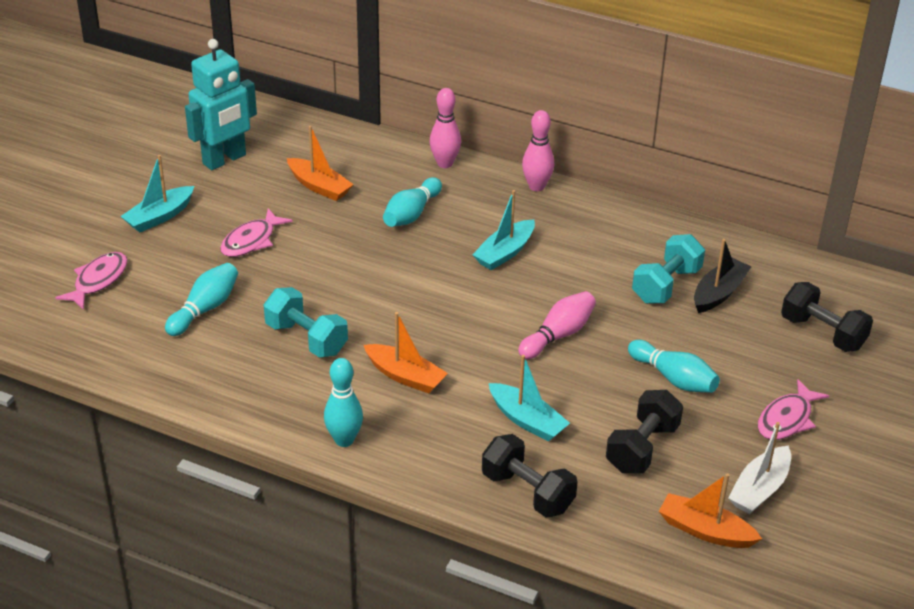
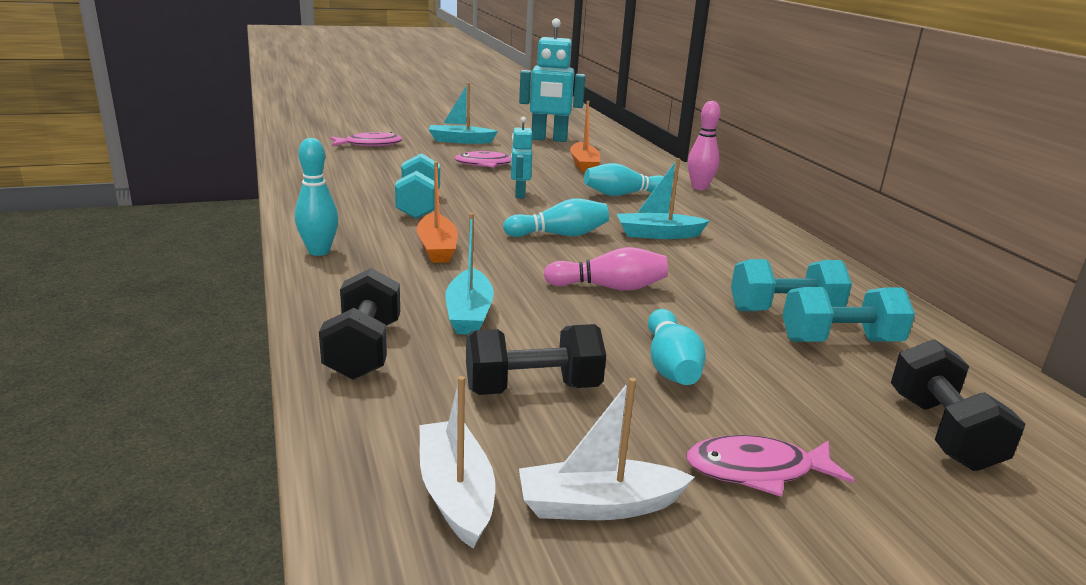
camera: 45 degrees right, 15 degrees down
(205, 309) = (394, 173): turquoise bowling pin -> turquoise bowling pin (559, 235)
(345, 268) = (519, 194): none -> turquoise robot
(536, 186) = (757, 220): pink bowling pin -> none
(705, 531) = (456, 493): orange boat -> white boat
(719, 293) = (840, 341): black boat -> turquoise dumbbell

